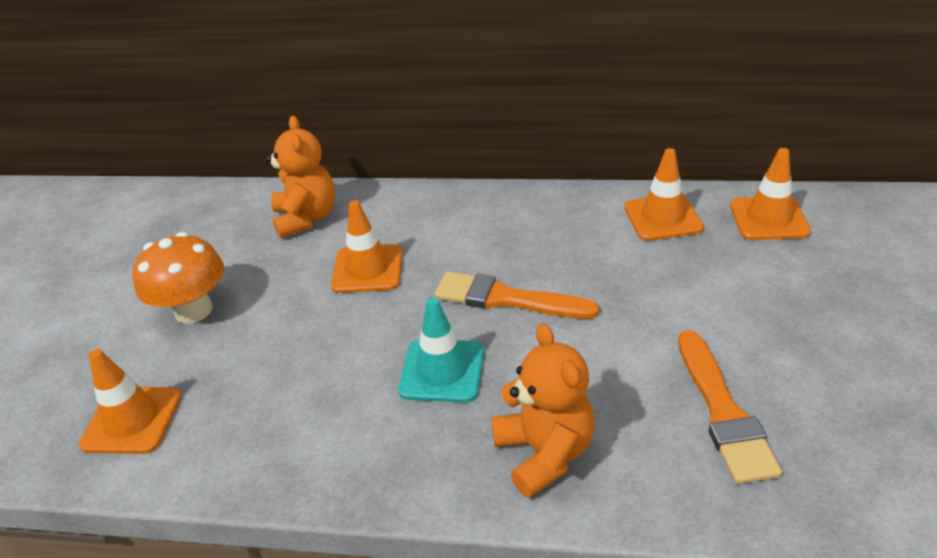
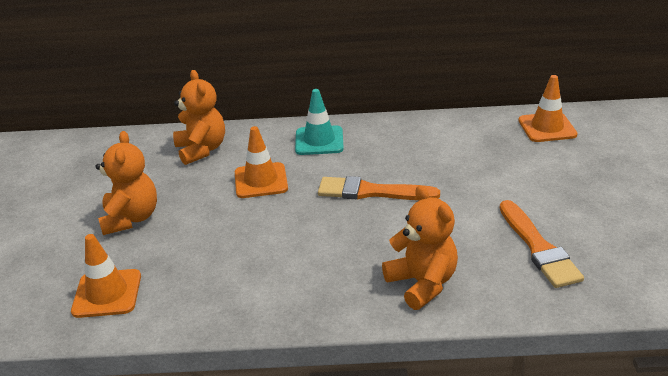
camera: 10 degrees left, 5 degrees down
(193, 310) = (131, 218): orange mushroom -> orange teddy bear
(442, 371) = (336, 241): turquoise traffic cone -> turquoise traffic cone (319, 141)
(662, 218) = (472, 132): orange traffic cone -> none

